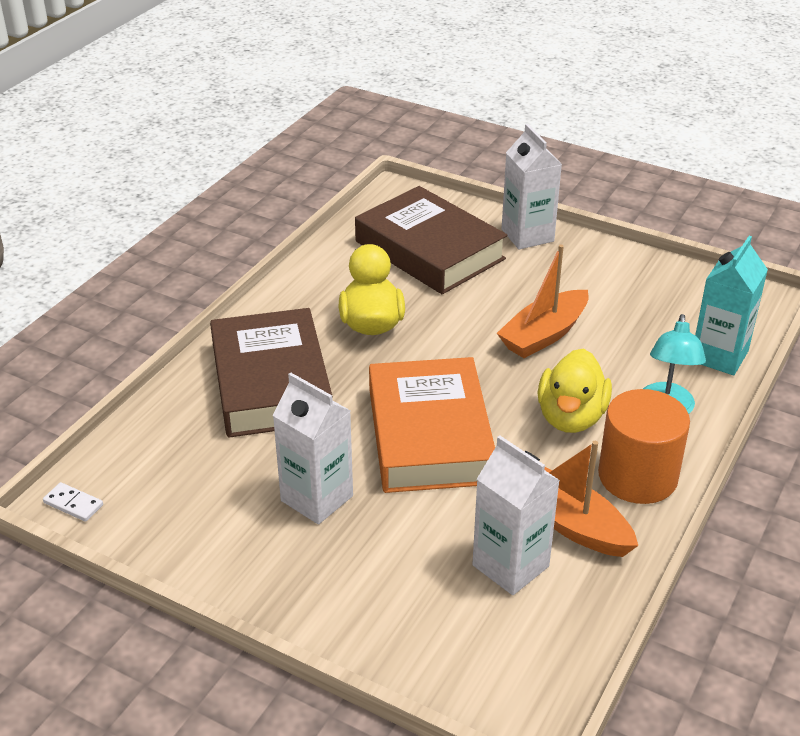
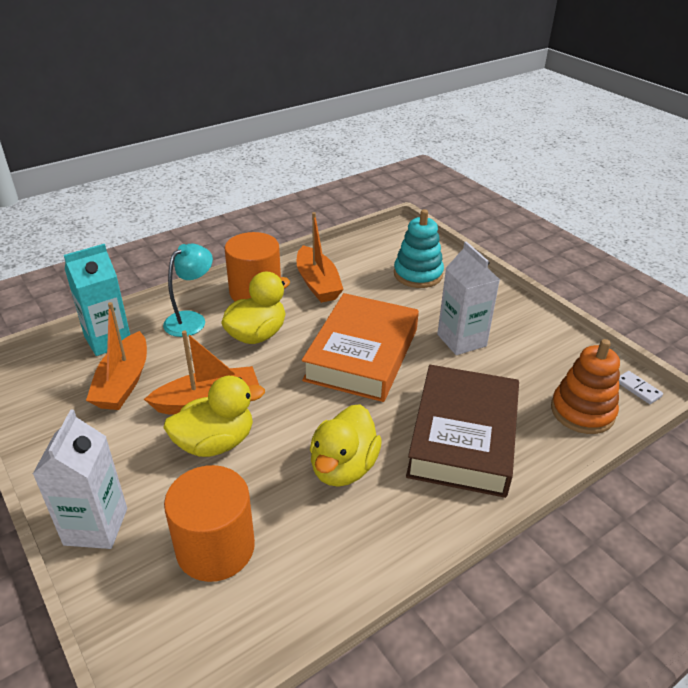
camera: 155 degrees left, 0 degrees up
(144, 451) = (582, 411): none -> orange stacking toy
(429, 250) = (215, 548): brown book -> orange cylinder
(437, 601) = (418, 274): none -> turquoise stacking toy
(499, 306) = (215, 443): none -> yellow duck
(510, 566) = (367, 276): white carton -> none
(643, 324) = (123, 382): none -> orange boat

